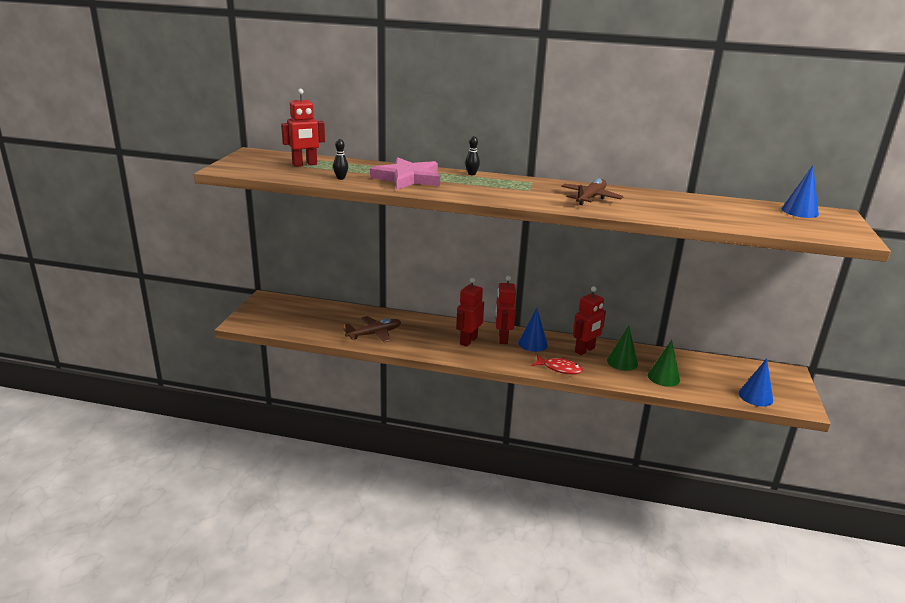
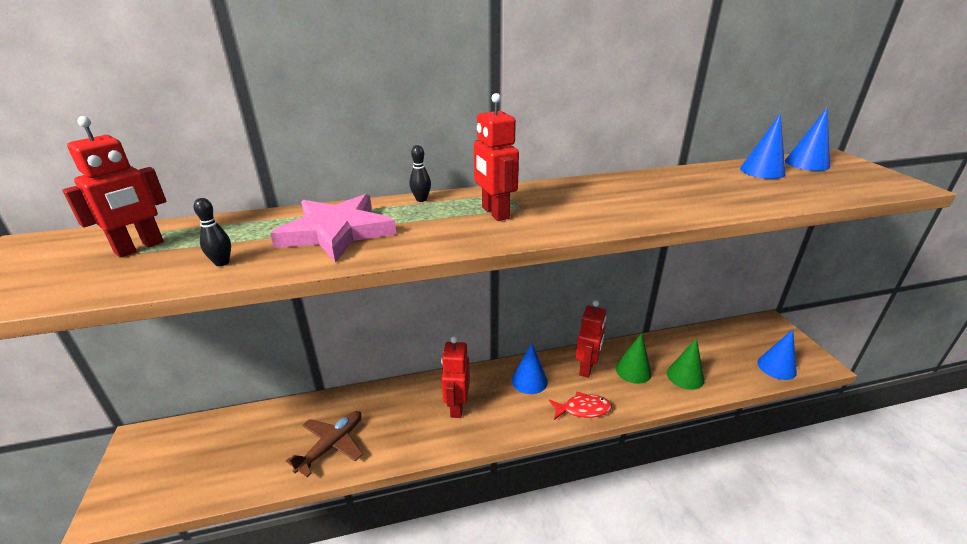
camera: 25 degrees left, 5 degrees up
(502, 338) = (493, 386): red robot -> red robot (494, 213)
(590, 198) = (603, 202): brown plane -> none
(748, 207) = (762, 171): none -> blue cone

